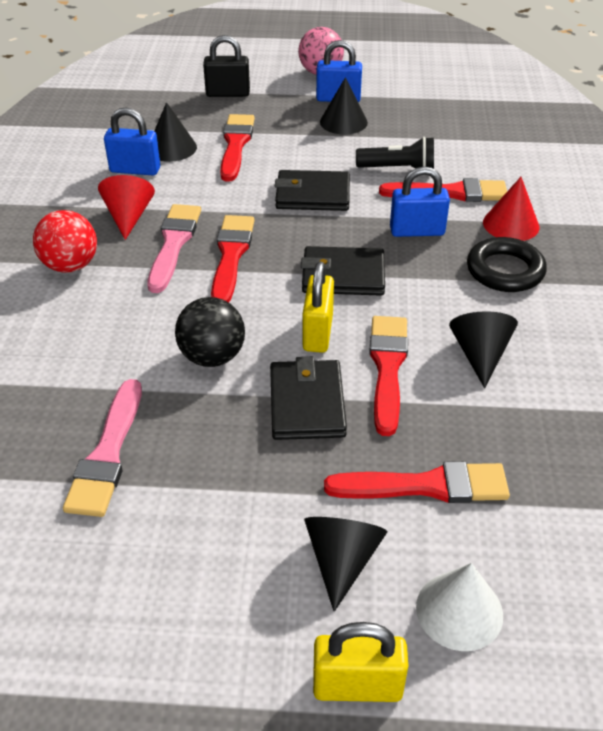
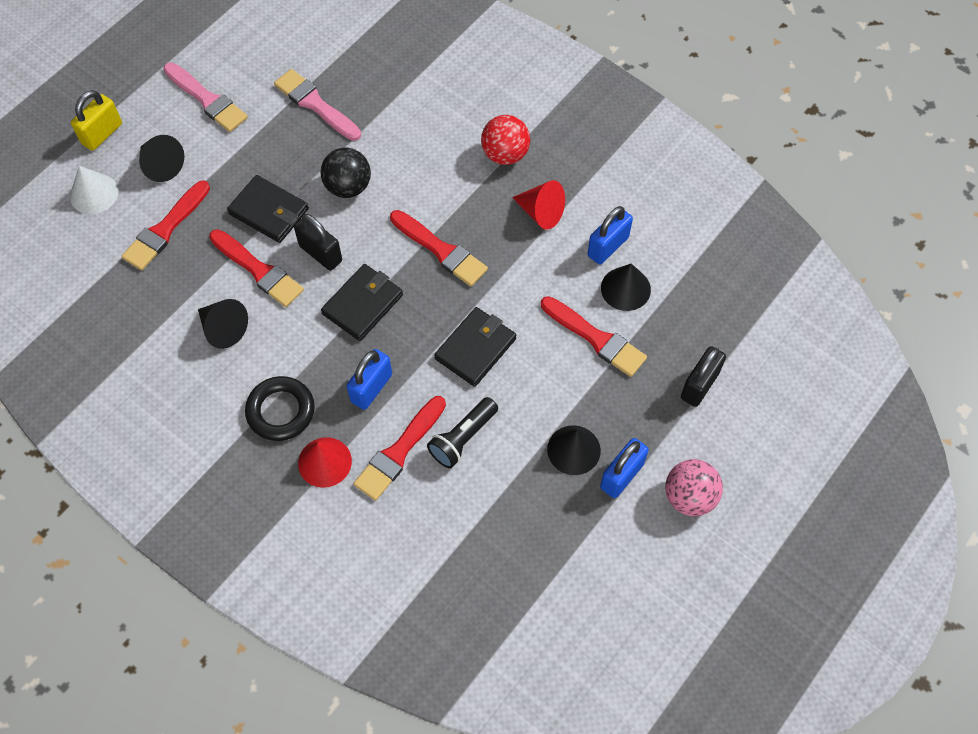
camera: 125 degrees right, 20 degrees up
(173, 244) = (483, 223): pink brush -> pink brush (207, 99)
(318, 333) = (320, 253): yellow padlock -> black padlock

